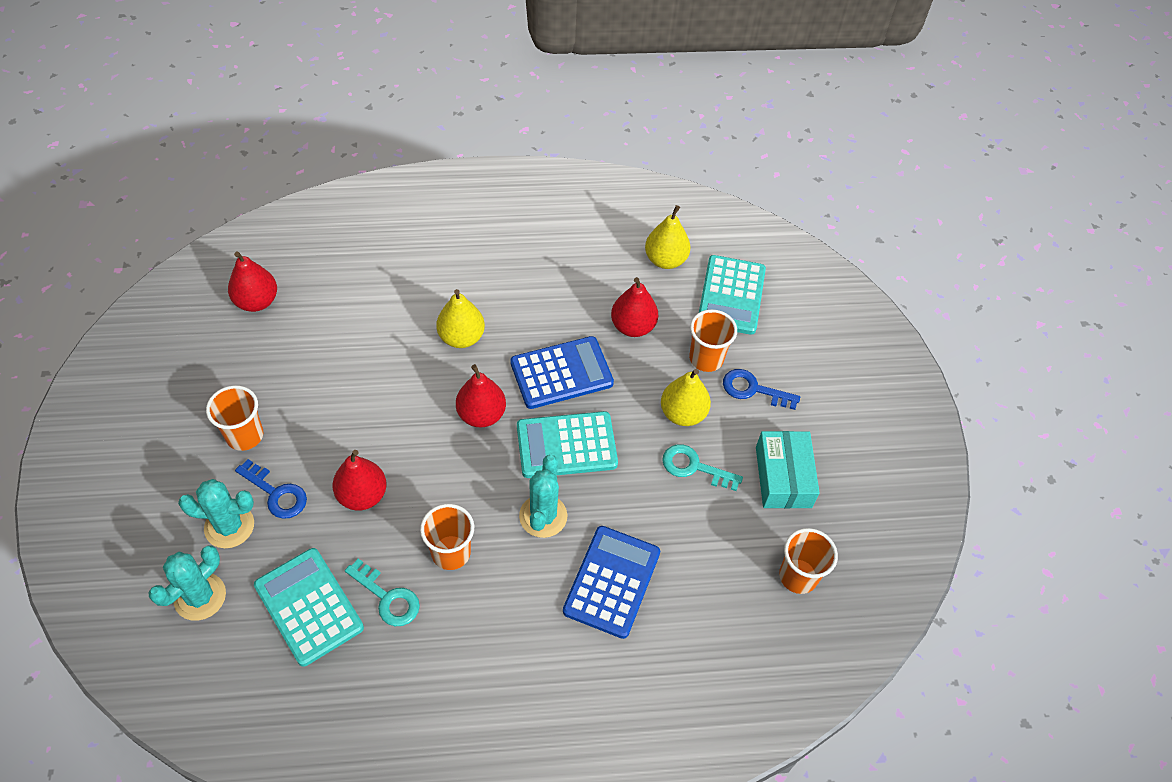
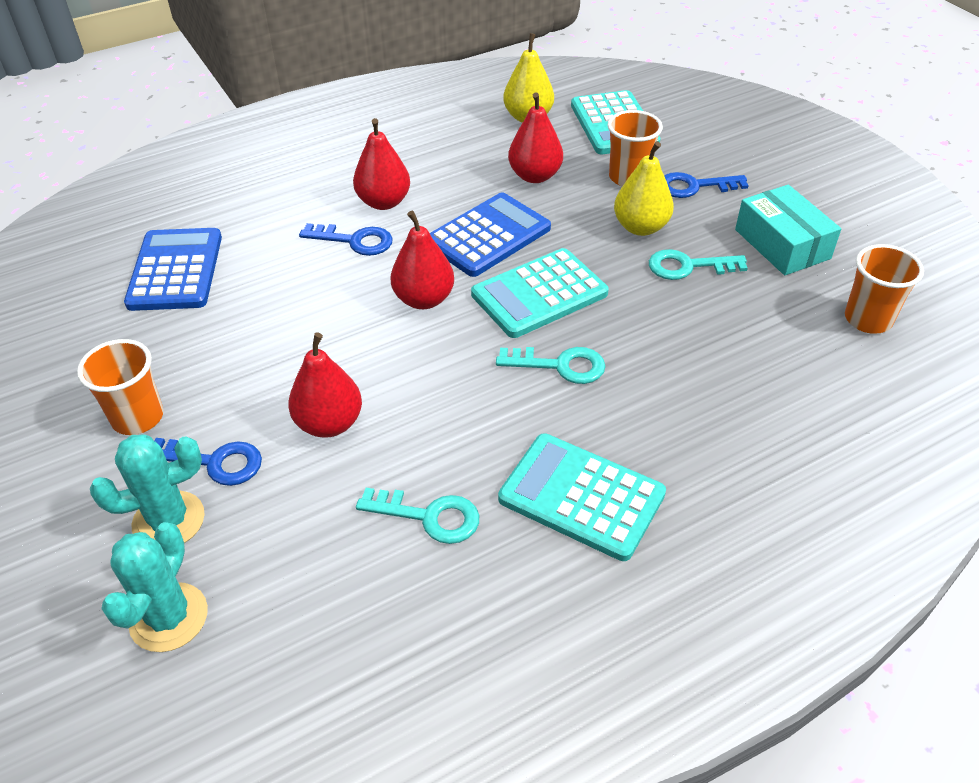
camera: 20 degrees left, 10 degrees down
(257, 301) = (83, 285): red pear -> red pear (384, 202)
(309, 606) = (331, 567): turquoise calculator -> turquoise calculator (581, 496)
(451, 553) = (477, 440): orange cup -> none
(461, 337) = (354, 241): yellow pear -> blue key
(543, 516) = (560, 365): turquoise cactus -> turquoise key
(612, 582) = (682, 397): blue calculator -> blue calculator (175, 270)

